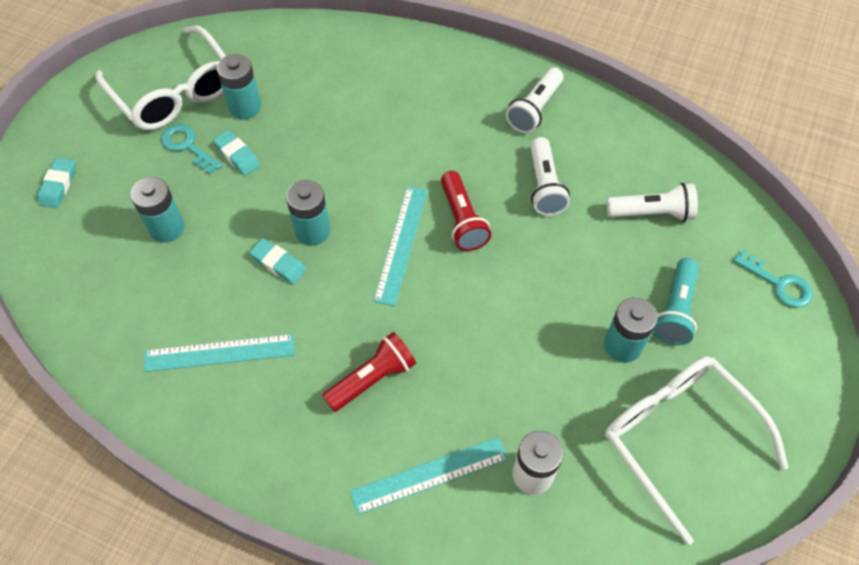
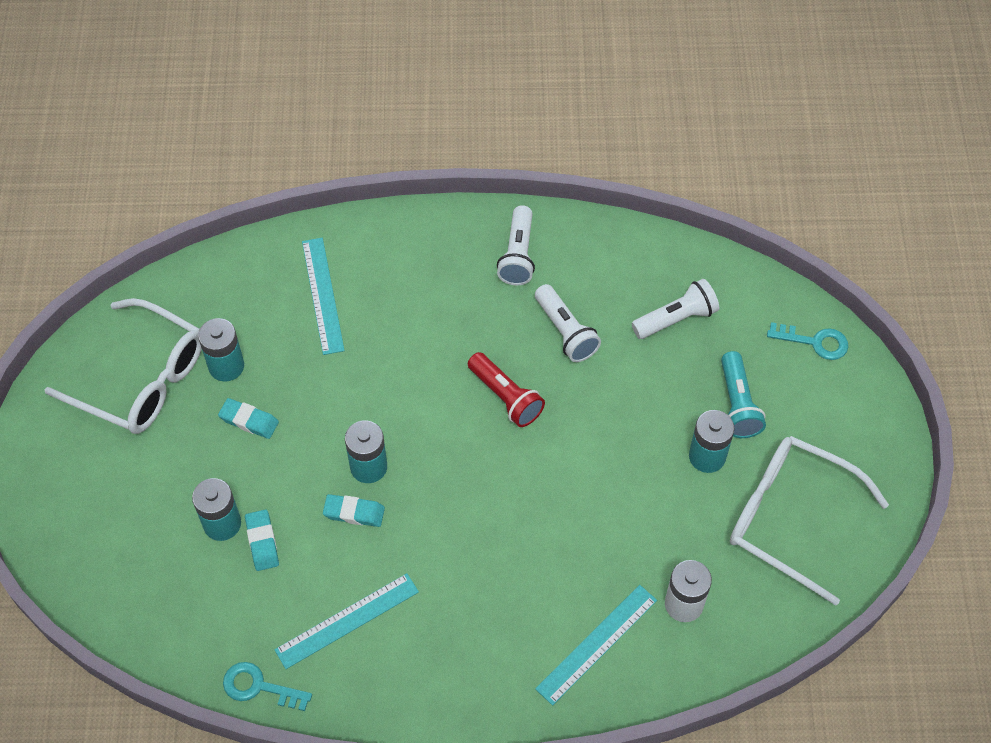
camera: 25 degrees left, 0 degrees up
(58, 185) = (81, 527): turquoise eraser -> turquoise eraser (262, 542)
(187, 146) = (191, 431): turquoise key -> turquoise key (259, 687)
(372, 379) = (502, 582): red flashlight -> none
(401, 244) = (460, 444): turquoise ruler -> turquoise ruler (322, 295)

